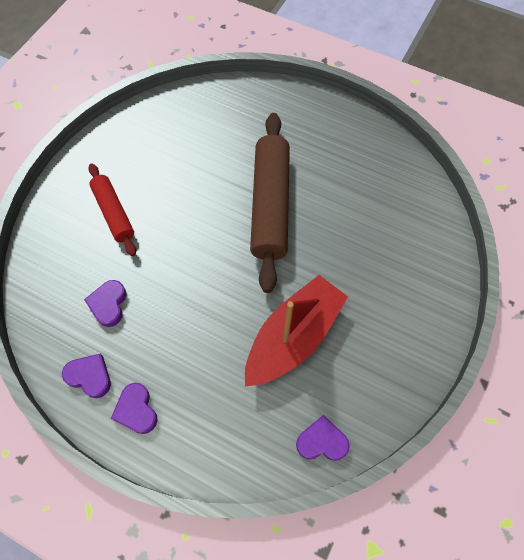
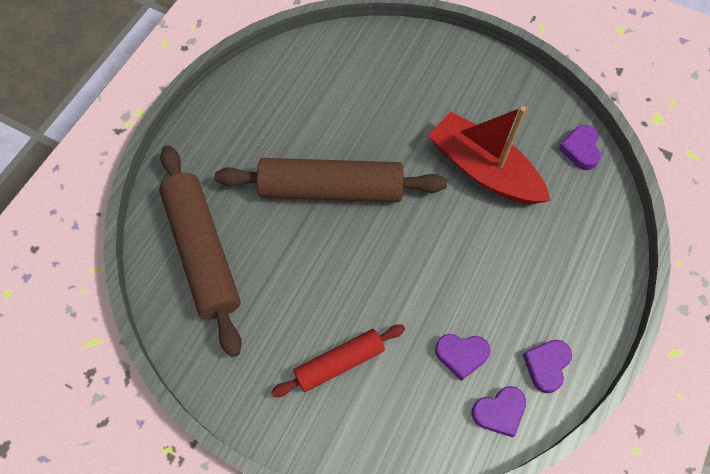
camera: 90 degrees left, 0 degrees up
(136, 410) = (575, 313): purple heart -> purple heart (499, 412)
(214, 119) = (202, 252): none -> brown rolling pin

